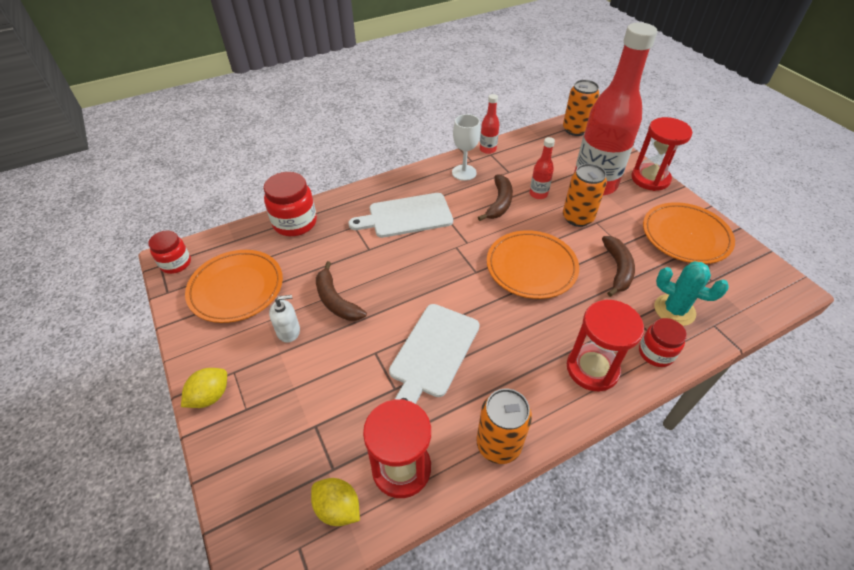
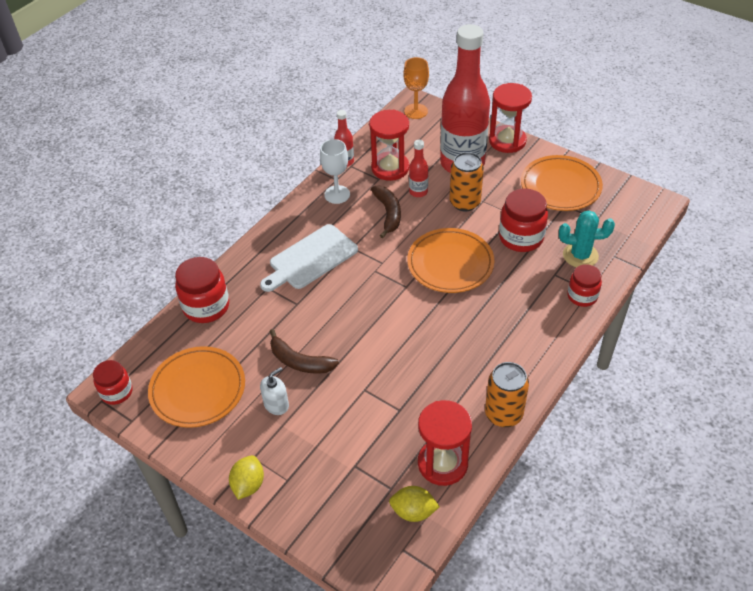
camera: 25 degrees left, 0 degrees up
(433, 353) = (412, 369): white cutting board -> none
(575, 129) = (416, 111): orange can -> orange goblet
(592, 369) = (542, 328): red hourglass -> red hourglass (390, 168)
(617, 269) = (521, 237): brown banana -> red jar

